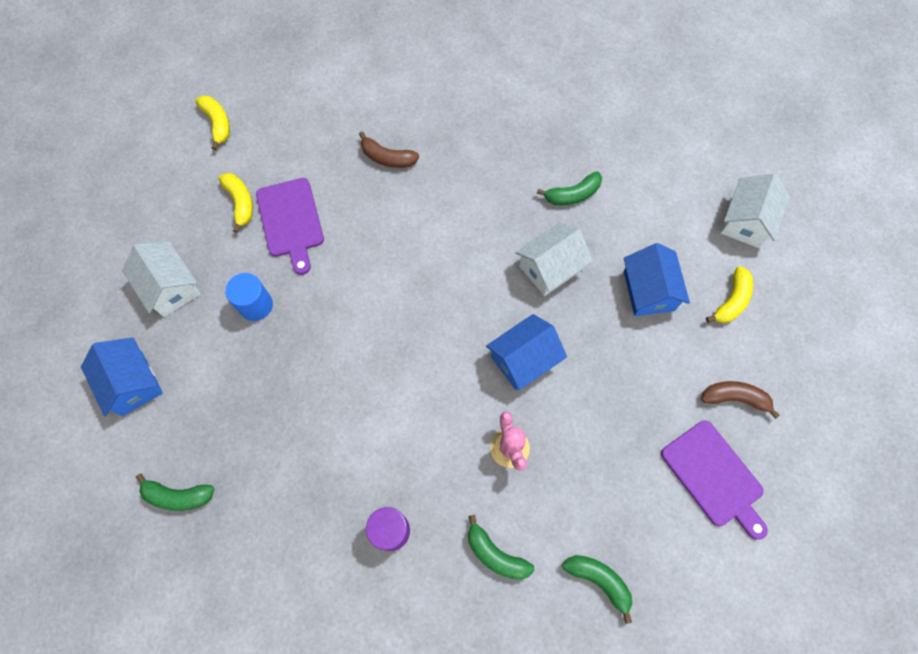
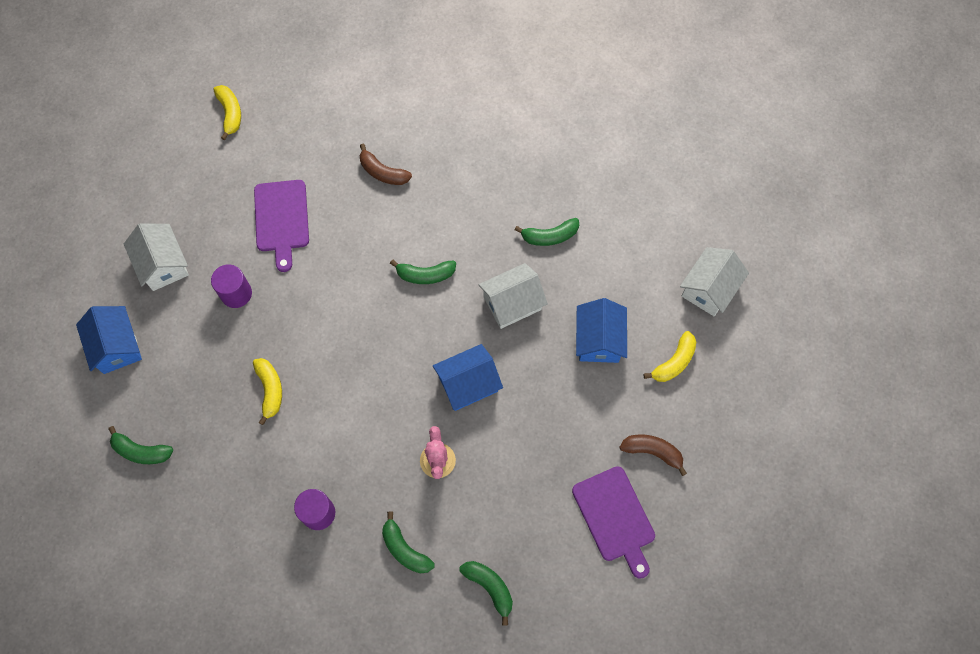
camera: 10 degrees right, 0 degrees up
(240, 203) = (238, 194): yellow banana -> yellow banana (270, 390)
(256, 305) = (236, 293): blue cylinder -> purple cylinder
(453, 253) = (425, 275): none -> green banana

